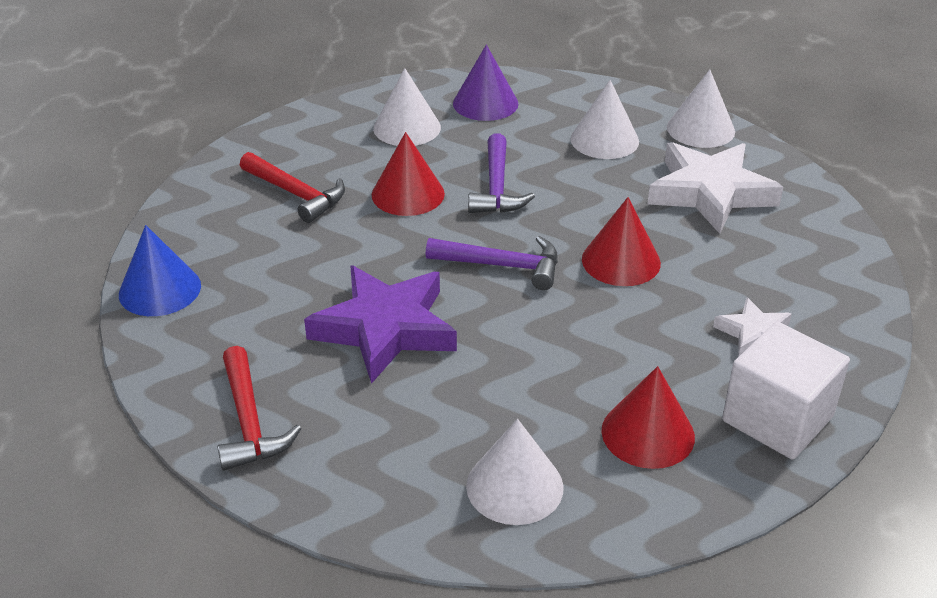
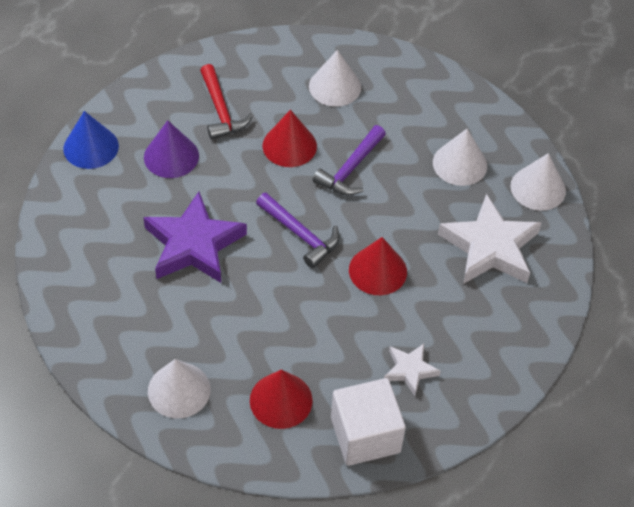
camera: 30 degrees right, 15 degrees up
(249, 422) = (74, 268): red hammer -> none
(485, 103) = (406, 89): purple cone -> purple cone (171, 156)

